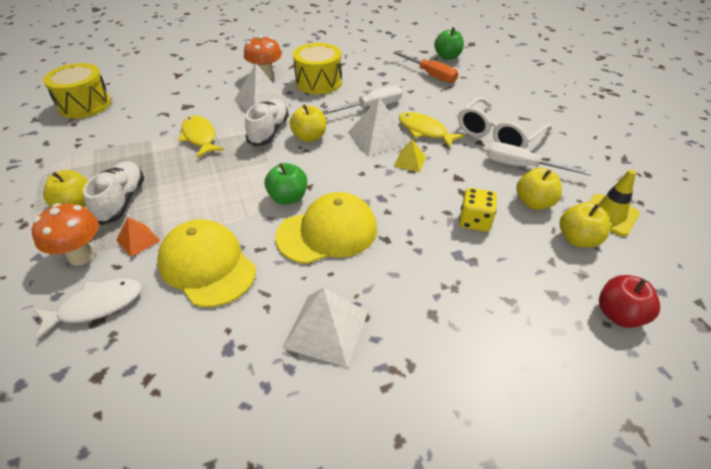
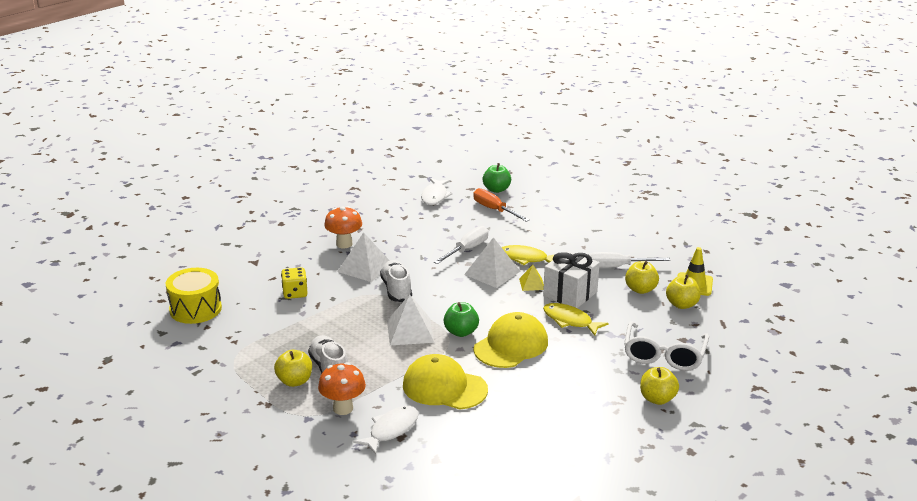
camera: 25 degrees left, 15 degrees down
(138, 240) = (375, 388): orange pyramid -> none
(200, 137) = (340, 308): yellow fish -> yellow fish (570, 321)
(309, 137) = (436, 286): yellow apple -> yellow apple (657, 399)
(318, 82) = (399, 238): yellow drum -> none
(326, 329) = (558, 396): white pyramid -> white pyramid (410, 331)
(385, 51) = (435, 196): none -> white fish
(430, 75) = (494, 210): orange screwdriver -> orange screwdriver turned 150 degrees counterclockwise
(444, 185) = (570, 294): none -> white gift
(475, 221) = (608, 311): yellow dice -> yellow dice (295, 293)
(498, 135) = (585, 248): white glasses -> white glasses (664, 355)
(619, 315) = (726, 339): red apple -> none

